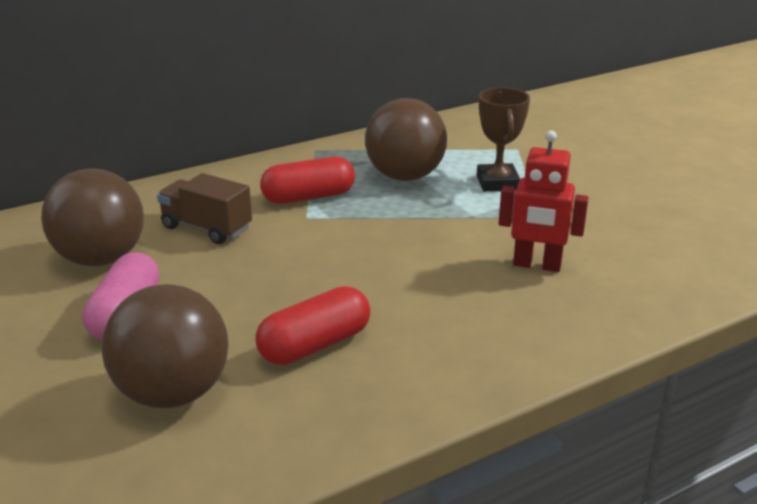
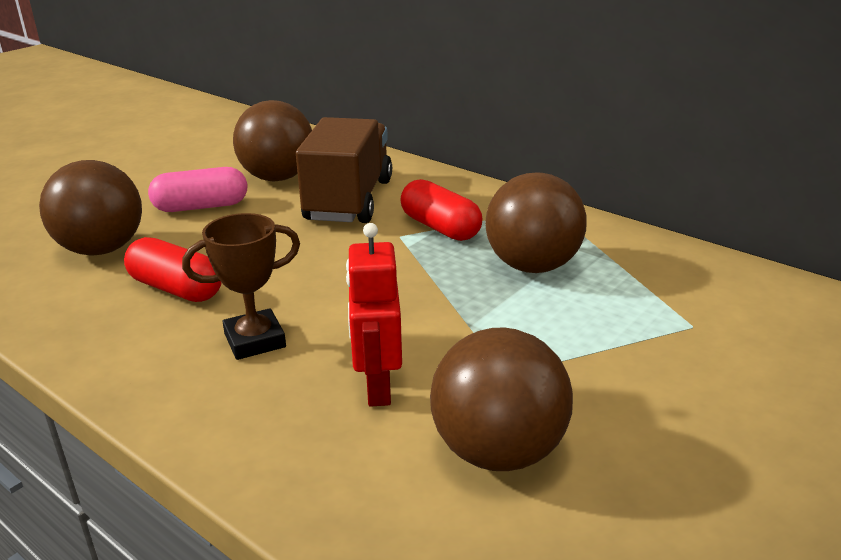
camera: 70 degrees right, 0 degrees up
(206, 228) = (349, 200): brown truck -> brown truck, size x1.66
(497, 183) = (572, 327): brown trophy -> brown trophy (255, 340)
(623, 236) = (498, 451): none -> brown ball

